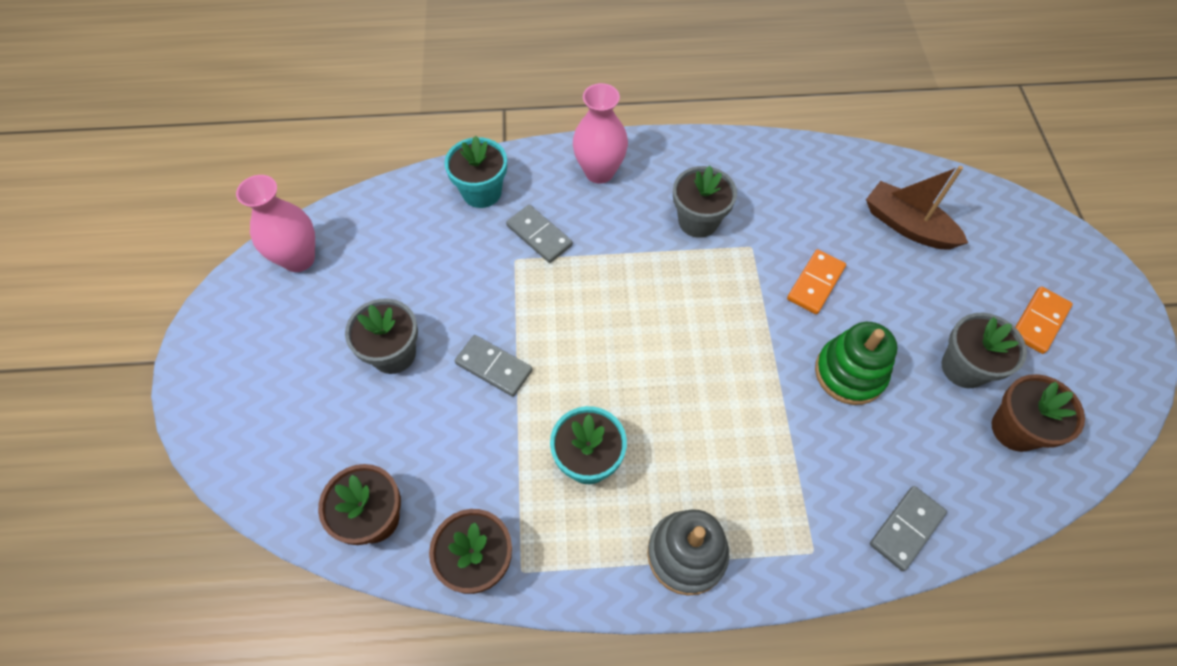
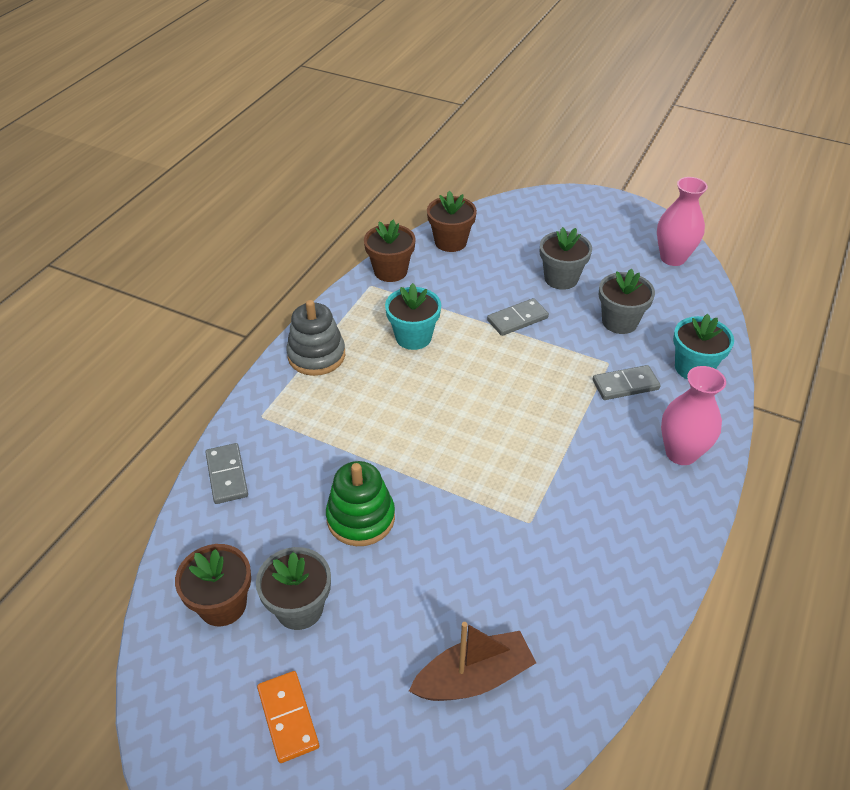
camera: 120 degrees right, 15 degrees down
(698, 221) = (582, 497): grey flower pot -> grey flower pot (619, 322)
(815, 283) = (459, 548): orange domino -> none

